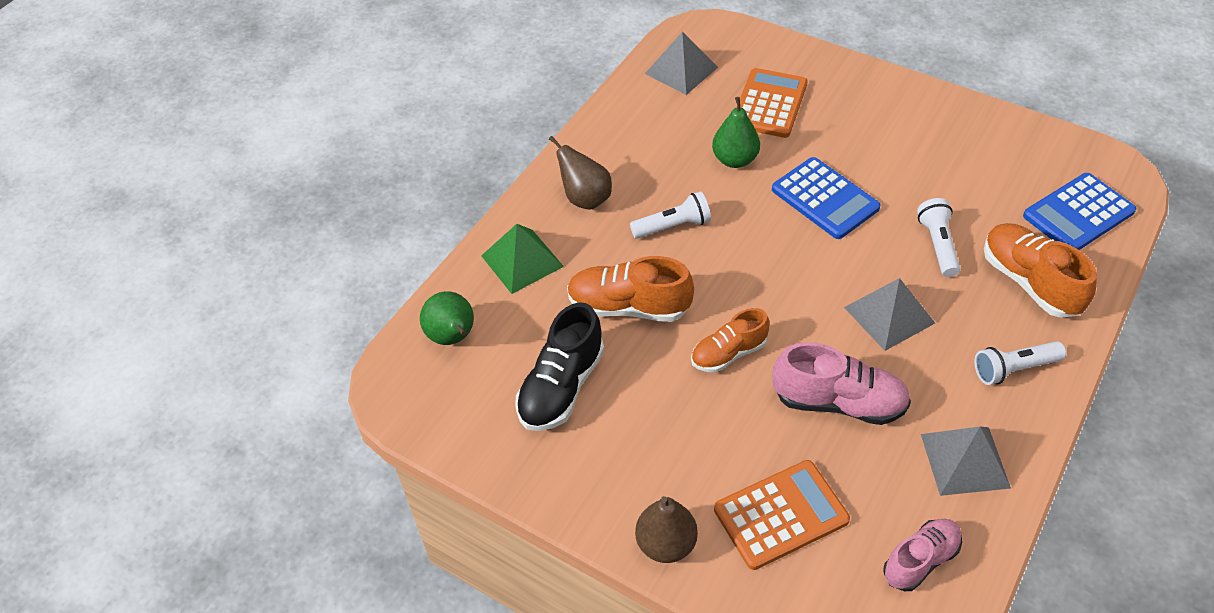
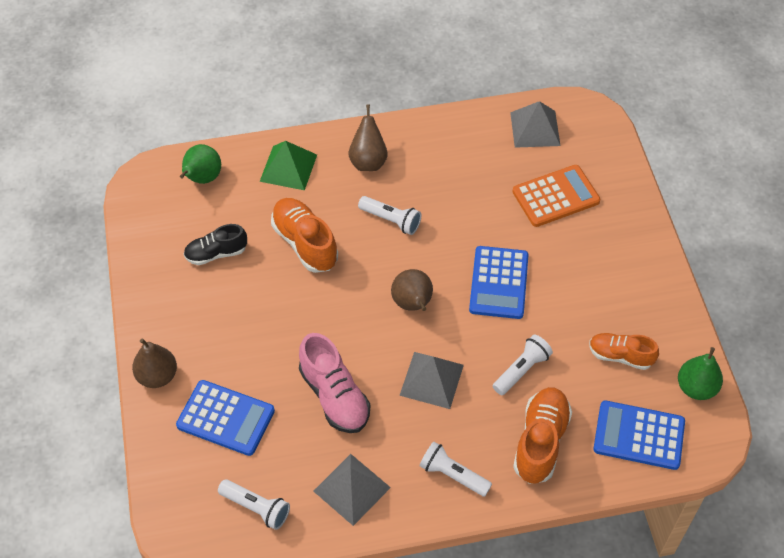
camera: 45 degrees right, 5 degrees up
(561, 387) = (216, 253): black shoe -> black shoe, size x0.66
(728, 353) = (318, 316): orange shoe -> orange shoe (620, 356)
(735, 160) = (483, 212): green pear -> green pear (696, 388)
(781, 515) = (225, 418): orange calculator -> blue calculator
(787, 273) = (413, 304): none -> brown pear
(920, 560) = (256, 508): pink shoe -> white flashlight

